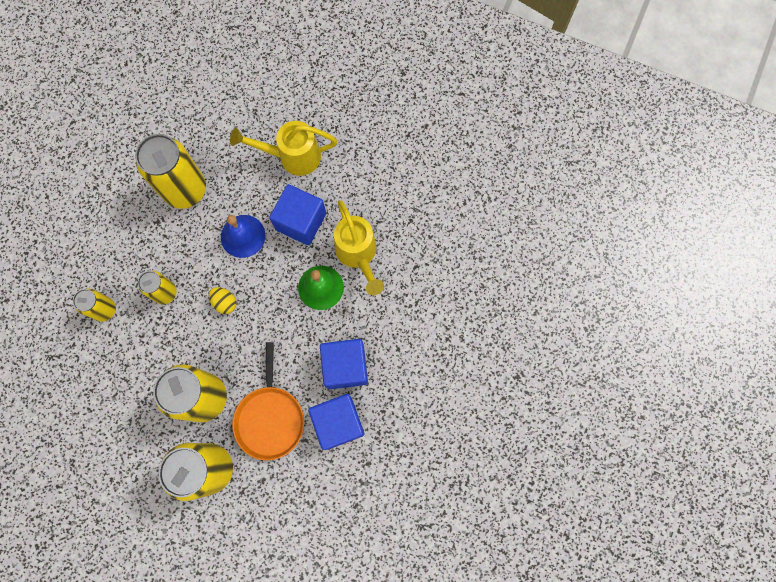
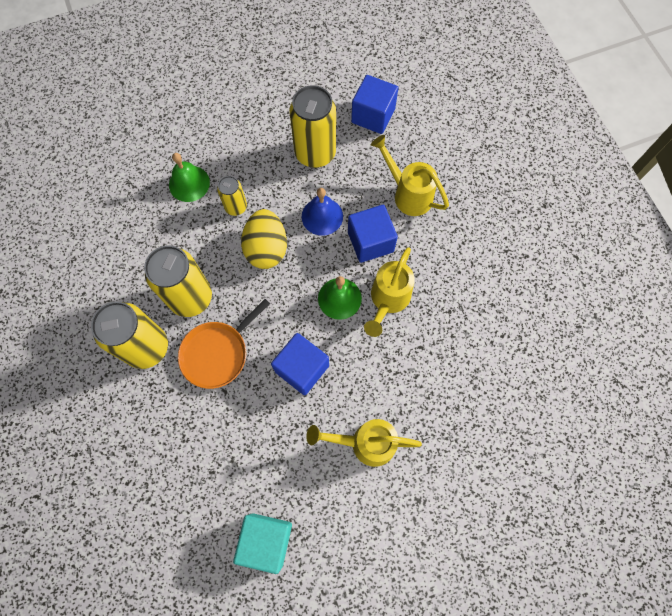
camera: 45 degrees right, 5 degrees down
(104, 310) = (189, 183): yellow can -> green bell
(225, 302) = (266, 248): yellow egg -> yellow egg, size x2.08
(338, 422) = (258, 402): blue cube -> blue cube (373, 116)
(442, 510) = (266, 540): none -> turquoise cube
(444, 374) = (366, 443): none -> yellow watering can

